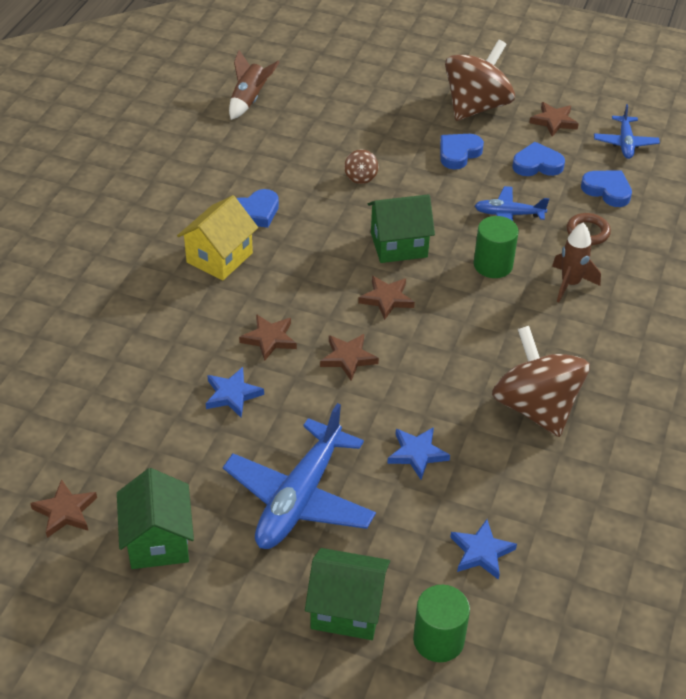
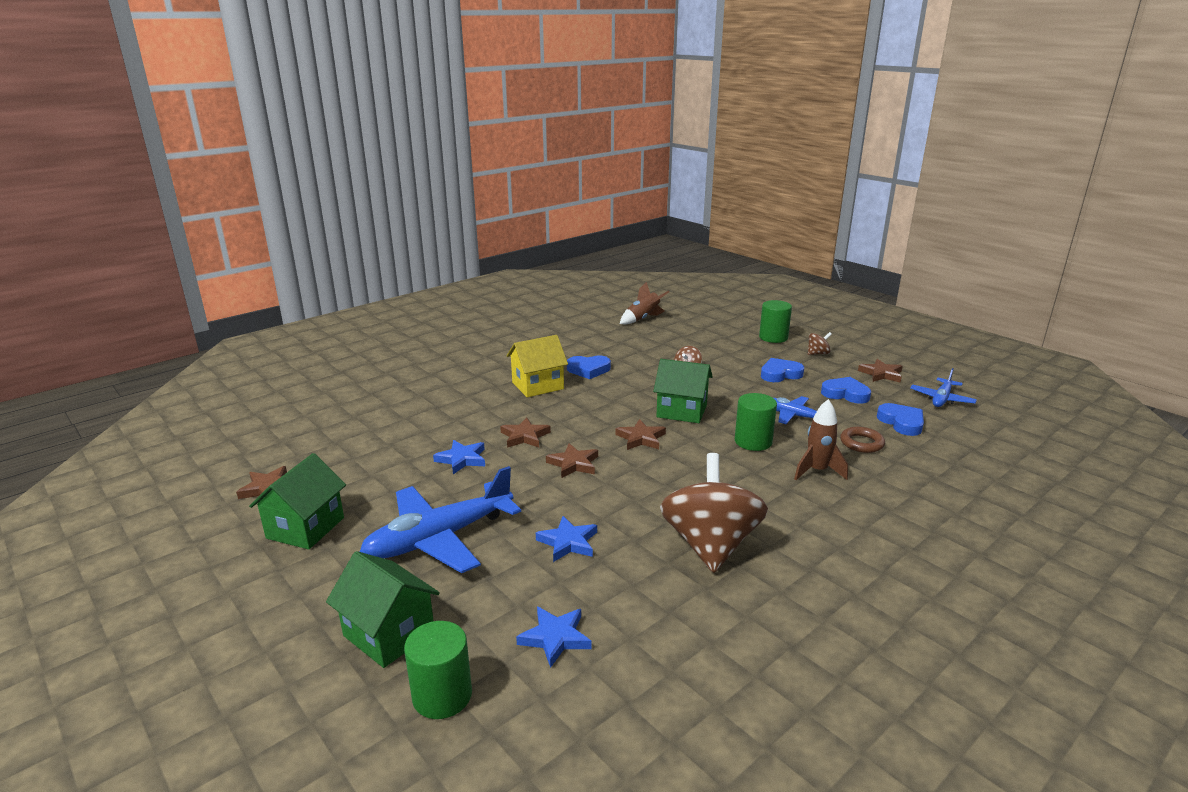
camera: 30 degrees right, 20 degrees down
(415, 92) = (773, 337): none -> green cylinder
(476, 107) = (817, 353): brown spinning top -> brown spinning top, size x0.41

